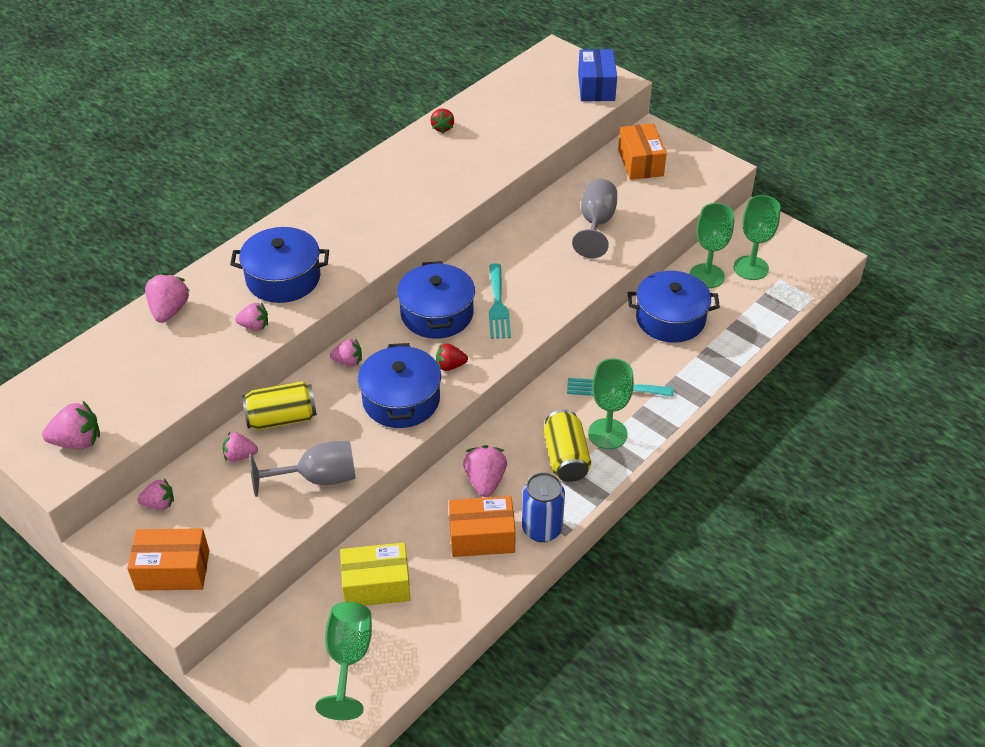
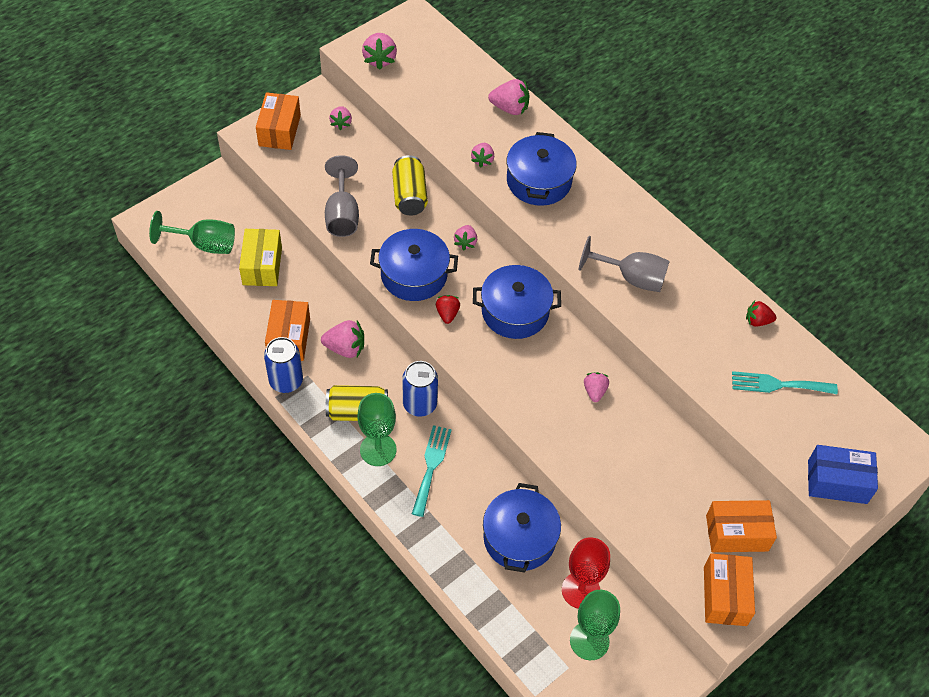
camera: 95 degrees right, 10 degrees up
(240, 456) = (376, 169): pink strawberry -> pink strawberry (594, 391)
(498, 305) = (519, 360): turquoise fork -> turquoise fork (778, 384)
(543, 407) = (420, 404): none -> blue can
(596, 224) = (632, 467): grey goblet -> grey goblet (631, 278)
(700, 168) = (725, 596): none -> orange box
(706, 276) = (580, 590): green goblet -> red goblet

